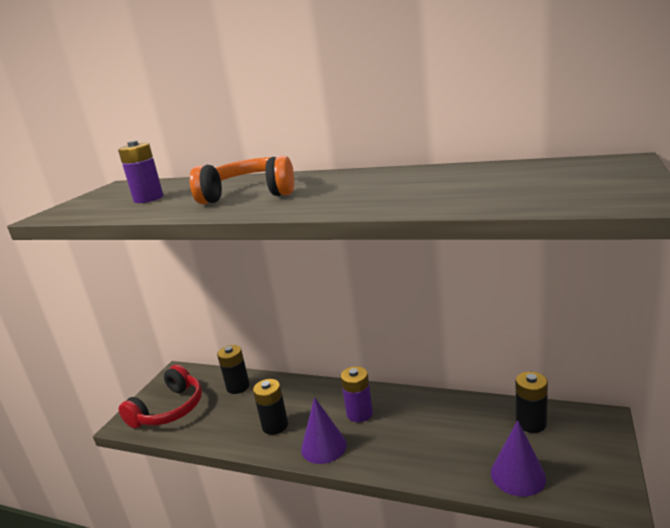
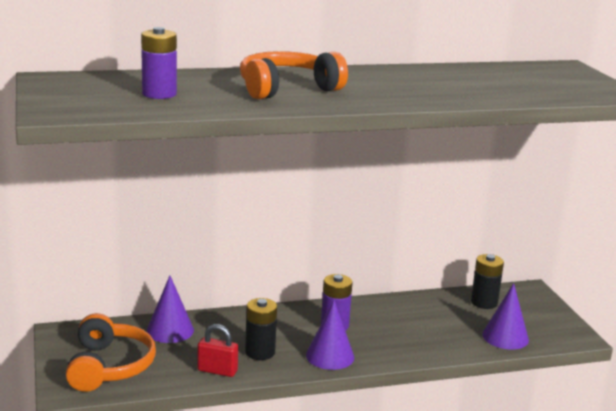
camera: 40 degrees left, 0 degrees up
(169, 409) = (109, 366): red headphones -> orange headphones
(228, 435) = (217, 371): none -> red padlock
(238, 387) = (170, 330): black battery -> purple cone

